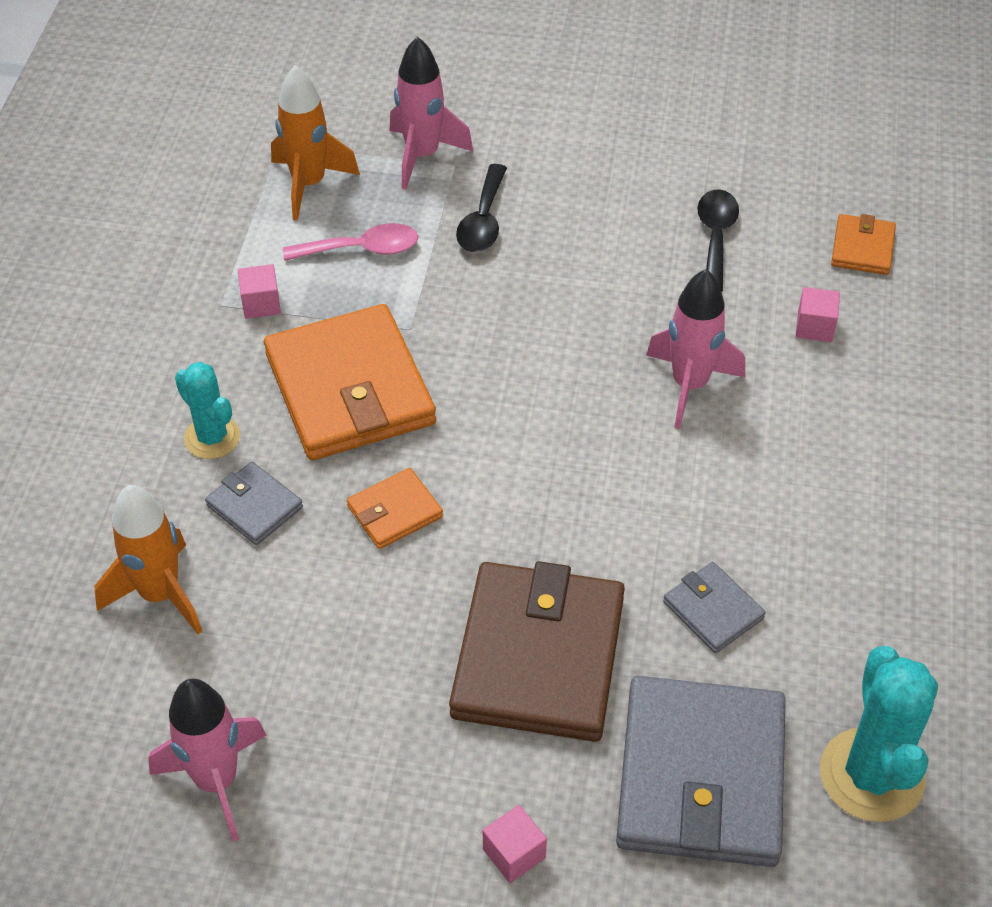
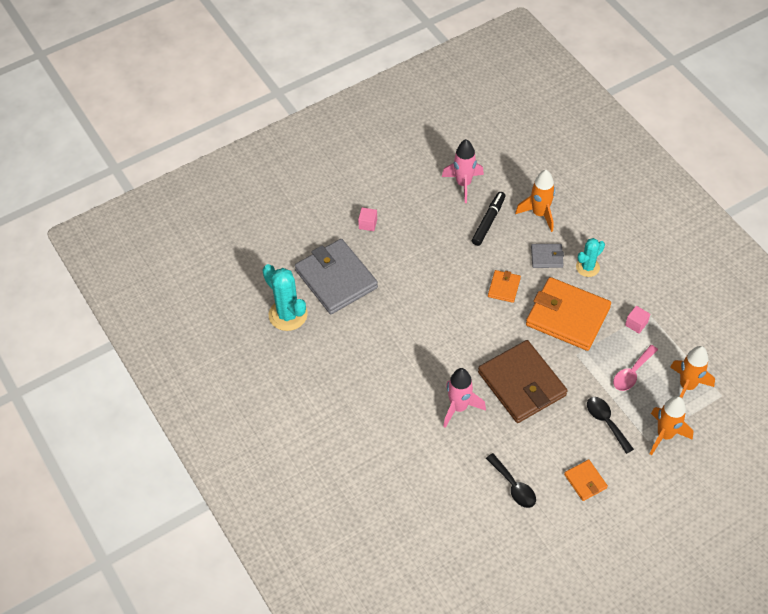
camera: 140 degrees right, 5 degrees up
(212, 437) = (587, 267): turquoise cactus -> turquoise cactus turned 45 degrees counterclockwise
(270, 656) = (488, 222): none -> black marker
(422, 156) = (664, 435): pink rocket -> orange rocket
(538, 657) = (414, 277): brown wallet -> brown wallet (522, 384)
(713, 610) = (376, 330): grey wallet -> none
(815, 327) = (438, 470): pink cube -> none
(862, 248) = (453, 528): orange wallet -> orange wallet (585, 481)

